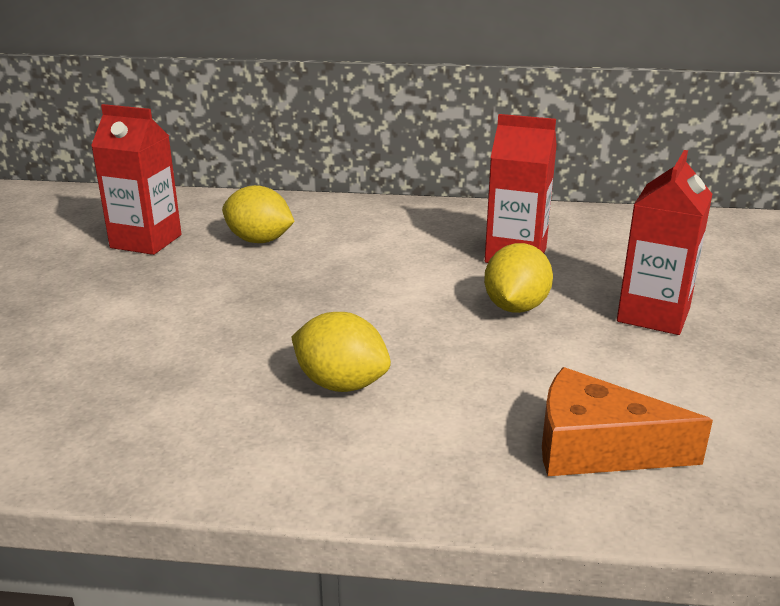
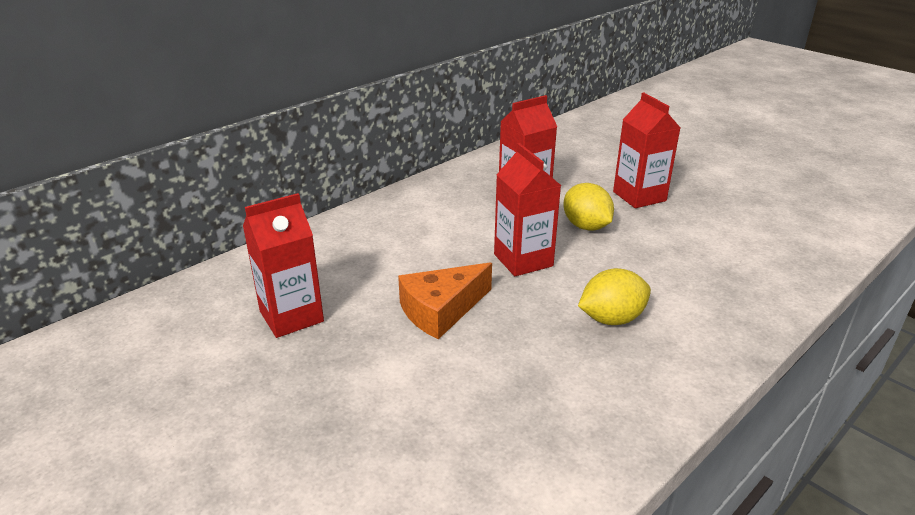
camera: 50 degrees left, 5 degrees up
(259, 240) = (369, 268): yellow lemon -> none
(384, 298) = (523, 260): none -> red carton
(597, 447) = (745, 272): orange cheese -> orange cheese (441, 310)

